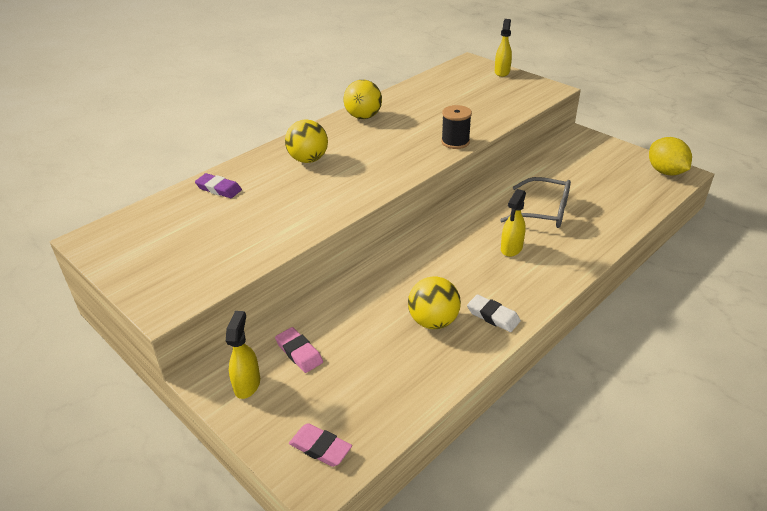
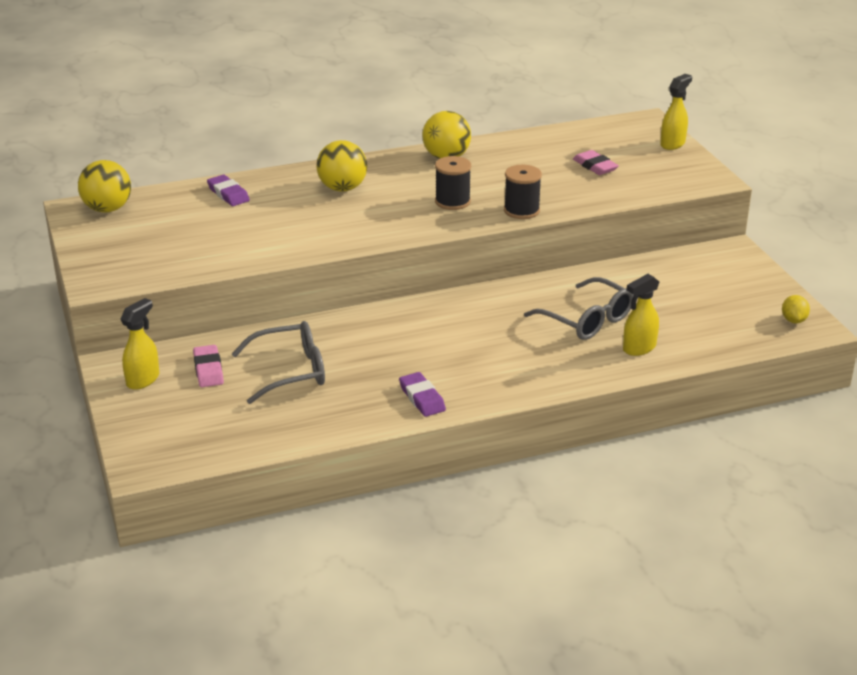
camera: 25 degrees right, 5 degrees down
(320, 448) = (165, 445): pink eraser -> pink eraser (595, 166)
(369, 329) = (289, 372): none -> grey glasses
(400, 148) = (452, 202): none -> black spool
(433, 321) = (357, 384): yellow ball -> yellow ball (107, 209)
(493, 316) = (422, 398): white eraser -> purple eraser
(511, 248) = (508, 345): yellow spray bottle -> yellow spray bottle (639, 348)
(665, 172) = (793, 320): yellow lemon -> yellow lemon, size x0.53

